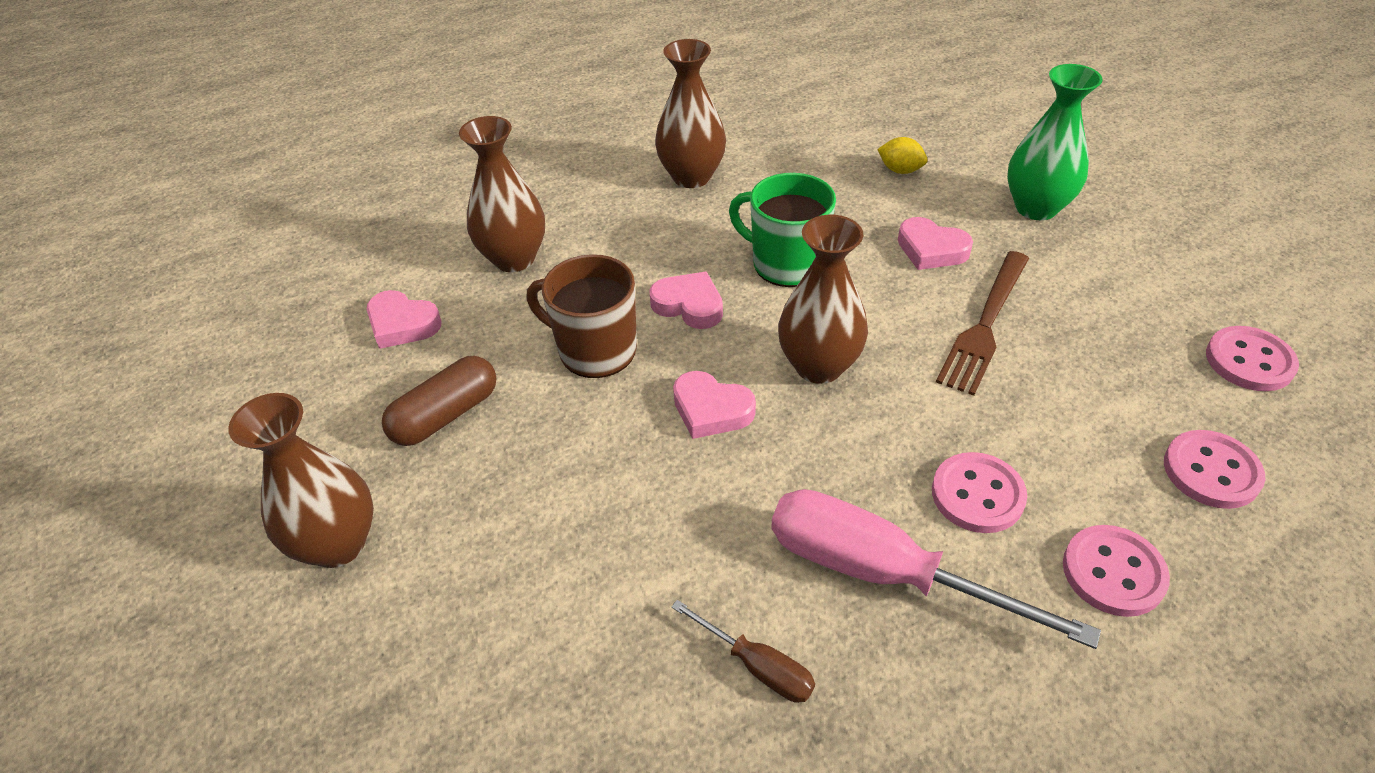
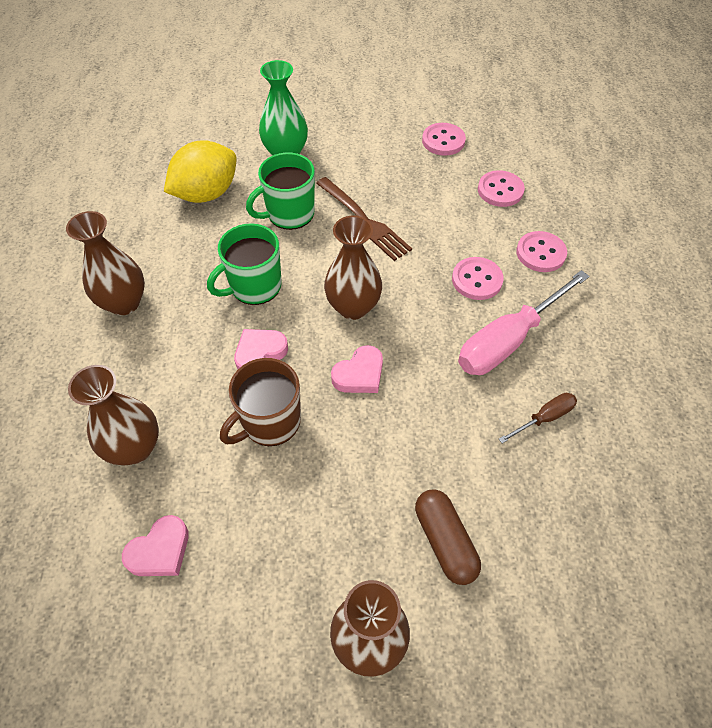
camera: 70 degrees left, 10 degrees up
(446, 415) = (281, 538): brown capsule -> brown capsule (445, 541)
(900, 170) = (206, 194): yellow lemon -> yellow lemon, size x2.23
(931, 249) = (289, 214): pink heart -> green mug

